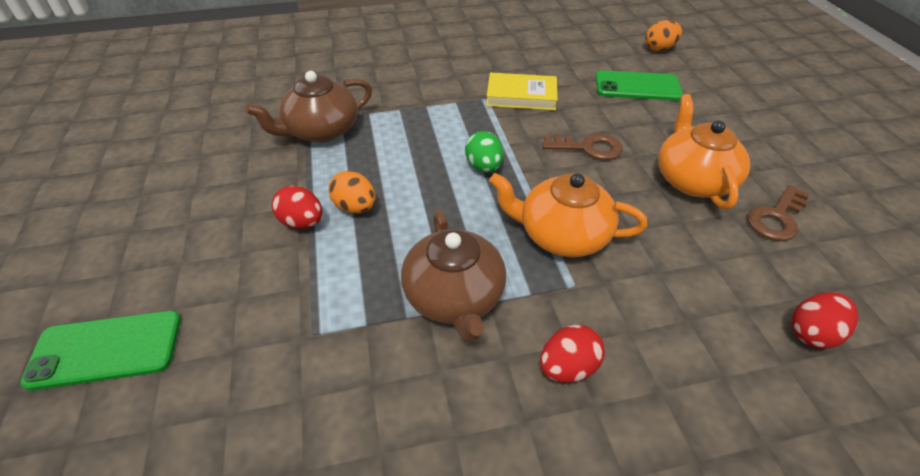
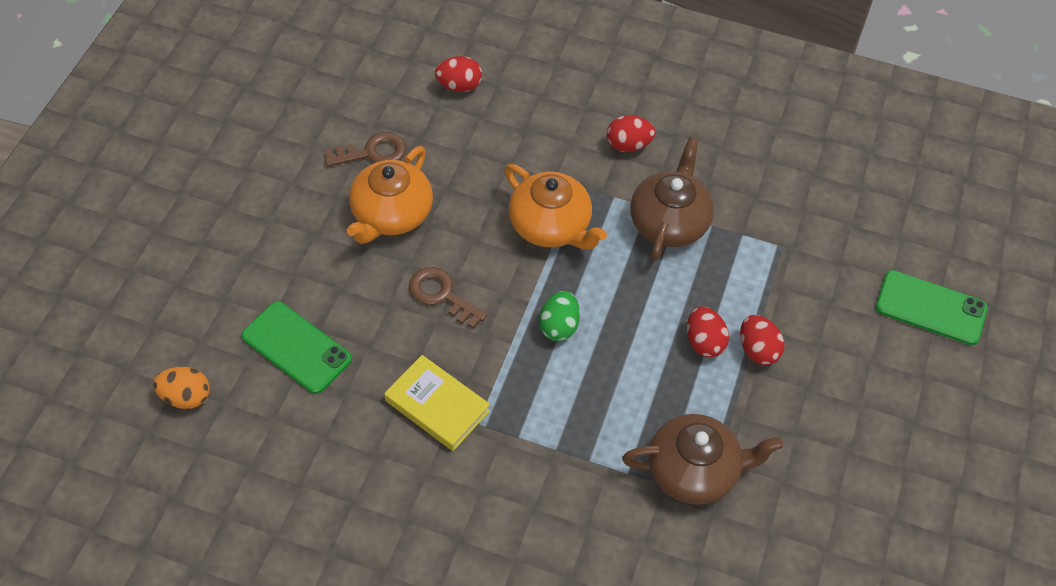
camera: 150 degrees left, 10 degrees up
(355, 207) = (704, 342): orange egg -> red egg

